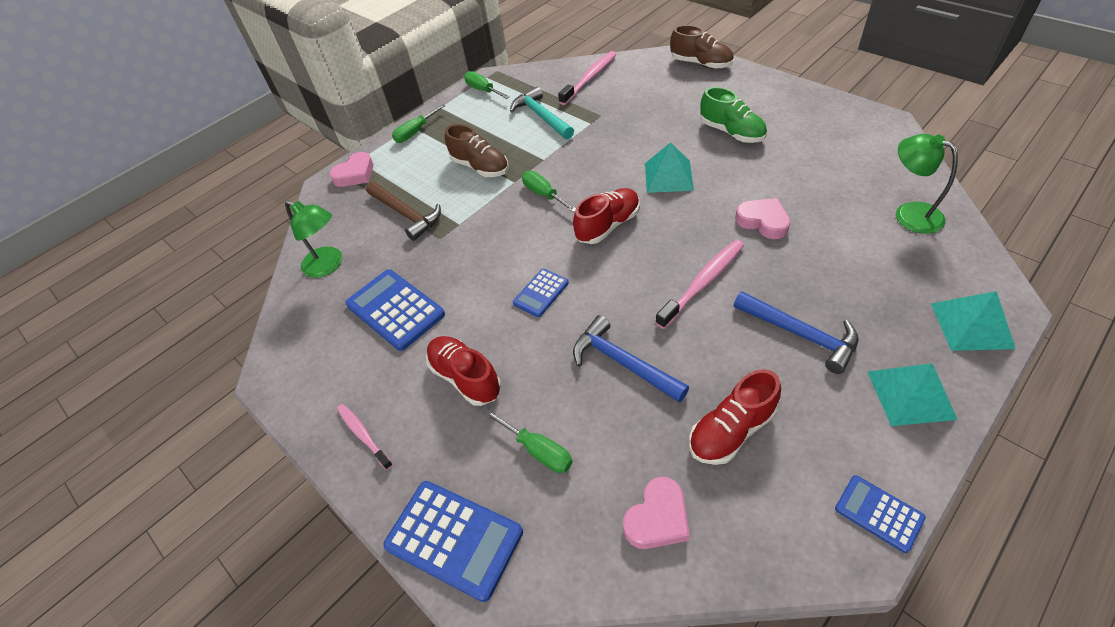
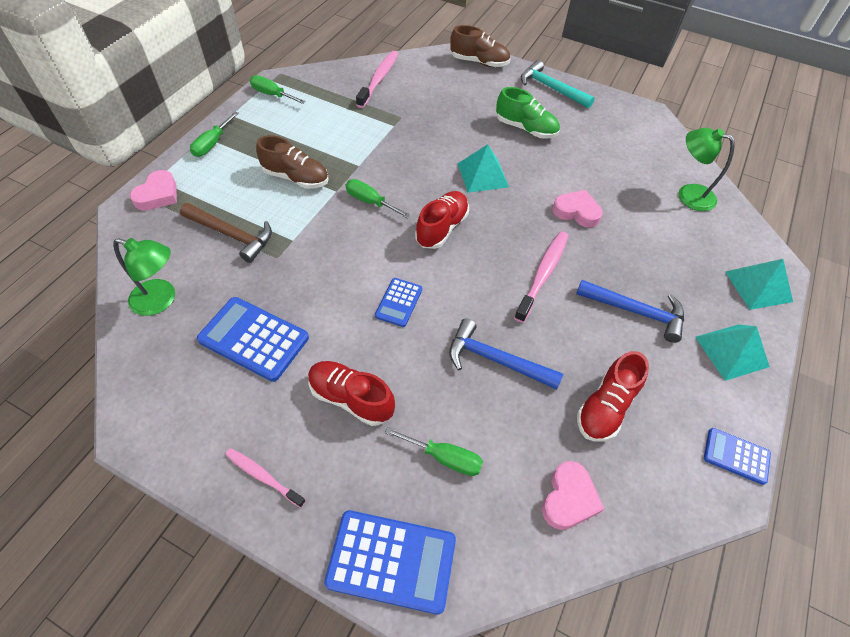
camera: 25 degrees left, 5 degrees up
(541, 116) = (342, 121): turquoise hammer -> turquoise hammer (551, 88)

